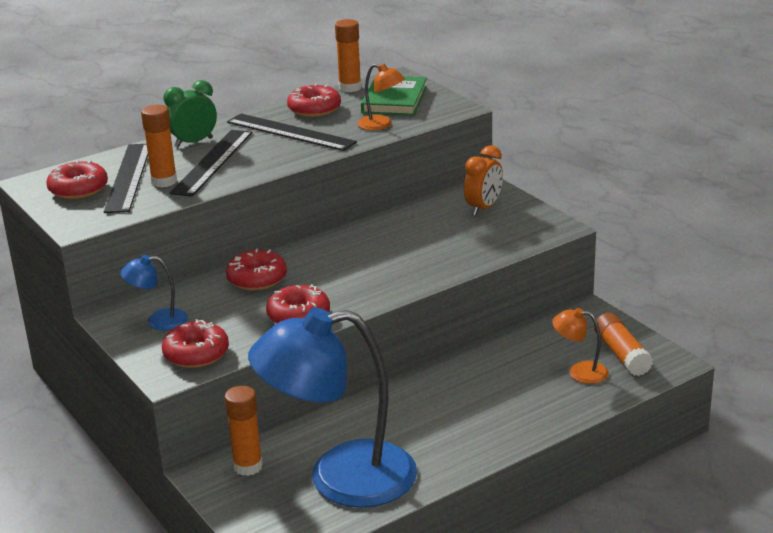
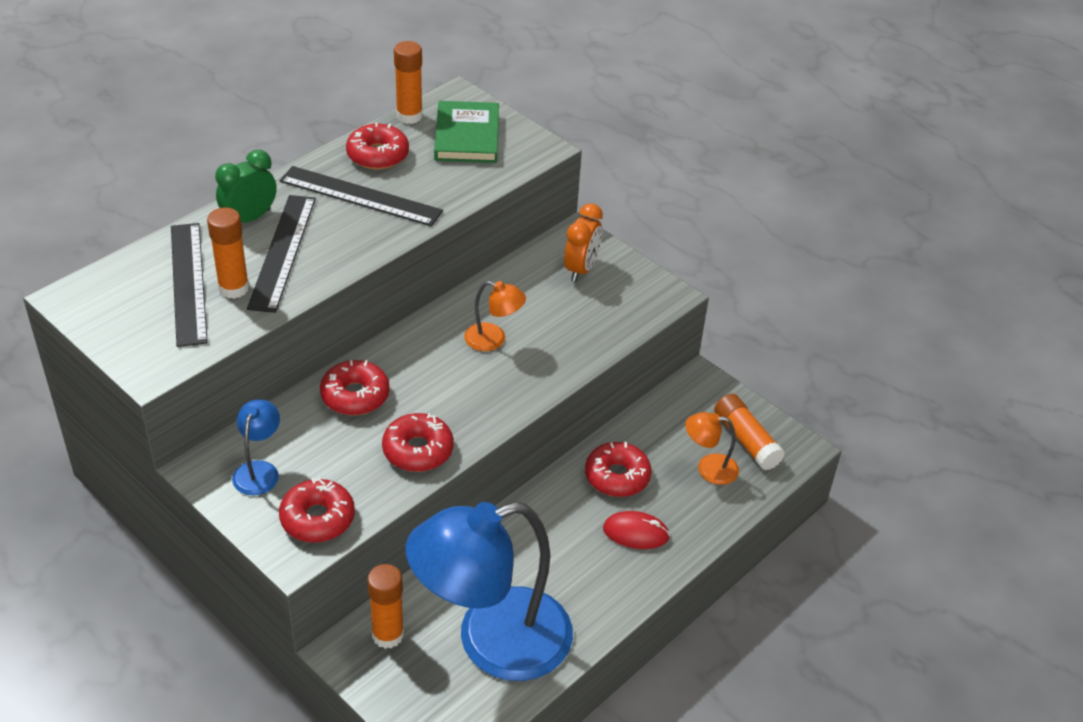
camera: 15 degrees left, 15 degrees up
(78, 189) = (132, 306): red donut -> red donut (617, 476)
(158, 321) = (259, 470): blue lamp -> blue lamp turned 120 degrees clockwise
(381, 125) = (463, 180): orange lamp -> orange lamp (493, 340)
(497, 412) = (635, 533): none -> red mouse

